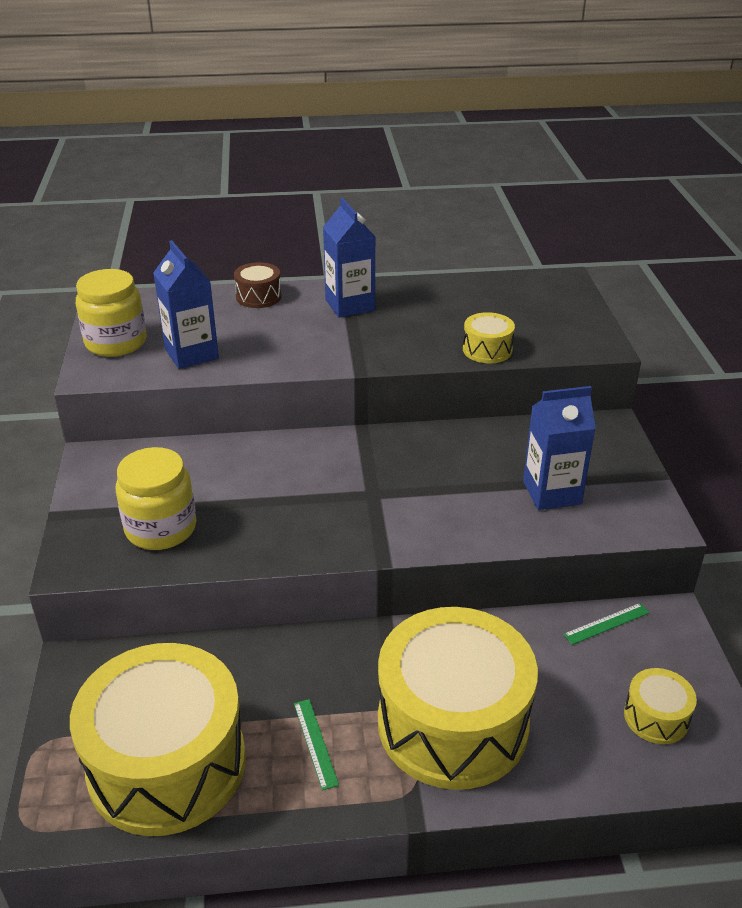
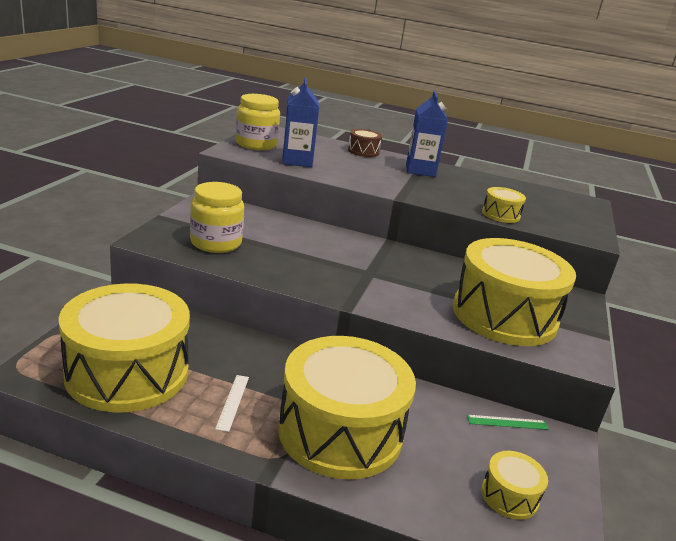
camera: 20 degrees right, 10 degrees down
(315, 743) = (233, 402): green ruler -> white ruler
(552, 493) = (504, 315): blue carton -> yellow drum

